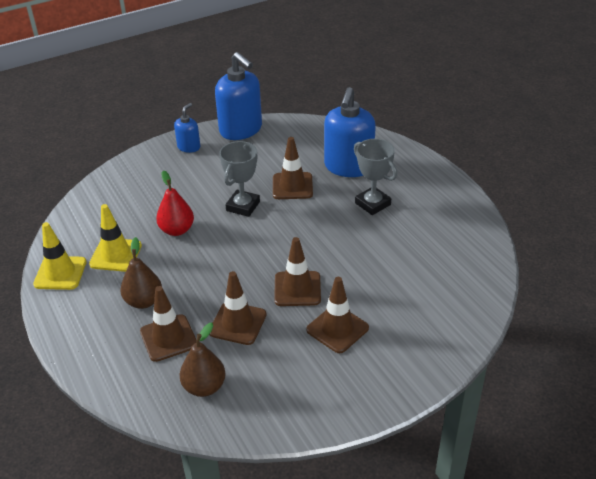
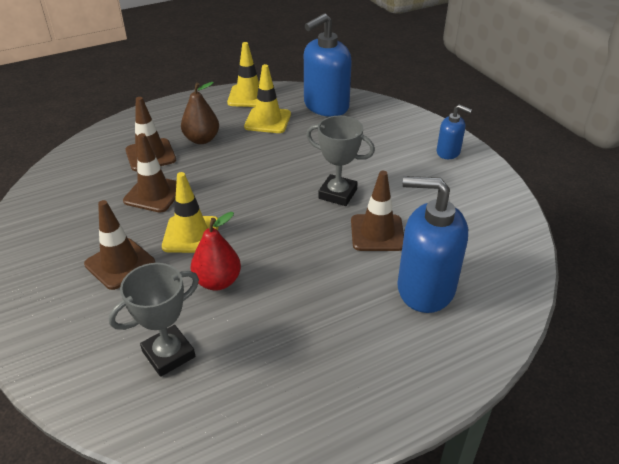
camera: 90 degrees right, 0 degrees up
(177, 230) = (300, 152): red pear -> red pear (217, 281)
(204, 387) = (84, 177): brown pear -> none
(241, 130) = (494, 189): blue soap dispenser -> blue soap dispenser (325, 106)
(297, 289) = (191, 234): brown traffic cone -> yellow traffic cone
(372, 204) = (340, 309): grey trophy -> grey trophy (168, 354)

